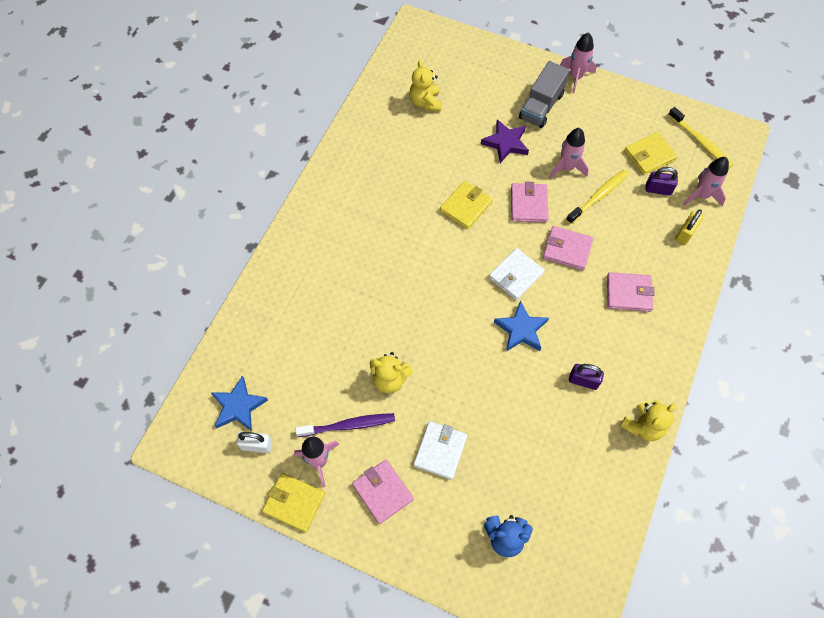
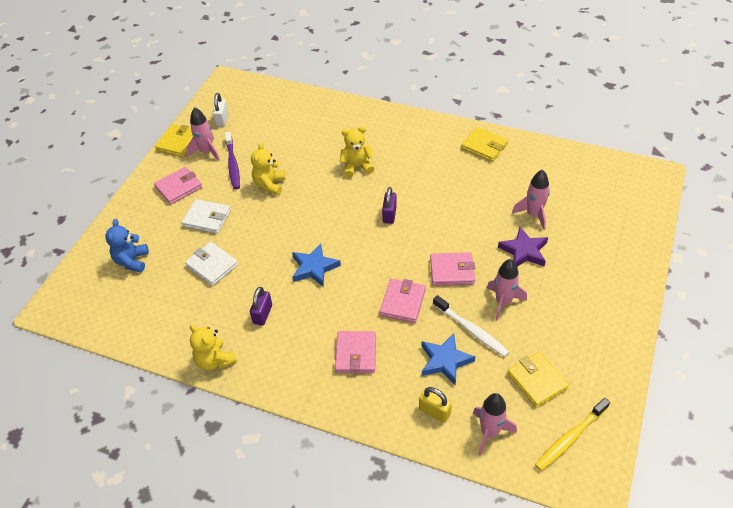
camera: 90 degrees right, 15 degrees down
(238, 406) = (252, 107): blue star -> blue star (445, 361)
(425, 102) = (559, 188): yellow teddy bear -> yellow teddy bear (357, 167)
(466, 207) = (442, 223): yellow wallet -> yellow wallet (484, 146)
(516, 275) = (370, 262): white wallet -> white wallet (212, 265)
(541, 106) = (581, 280): grey truck -> none
(576, 77) = (633, 311): pink rocket -> pink rocket (533, 214)
(598, 196) = (471, 330): yellow toothbrush -> white toothbrush
(658, 189) = (490, 387): purple padlock -> purple padlock (389, 215)

